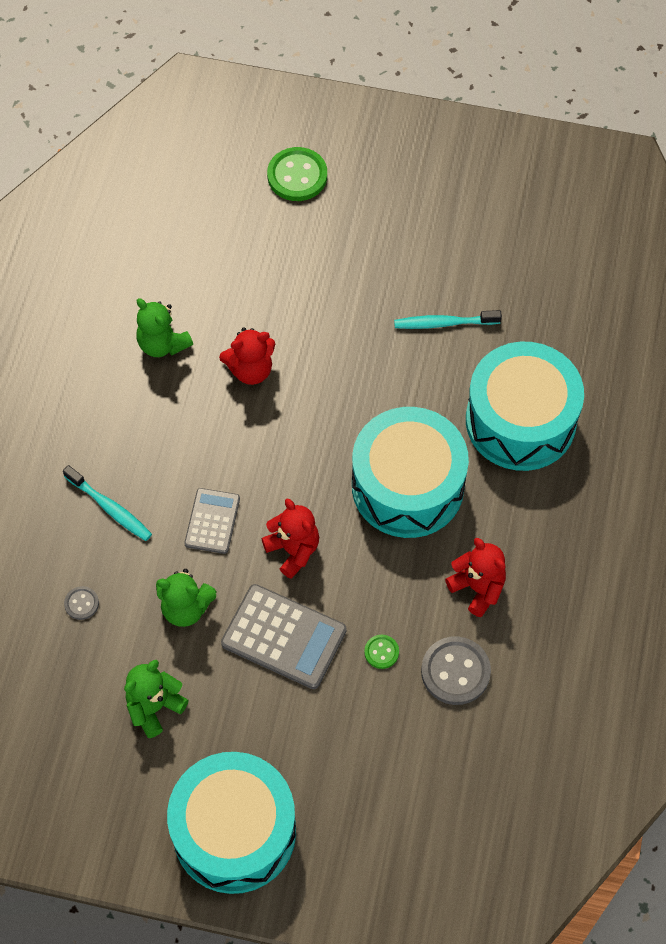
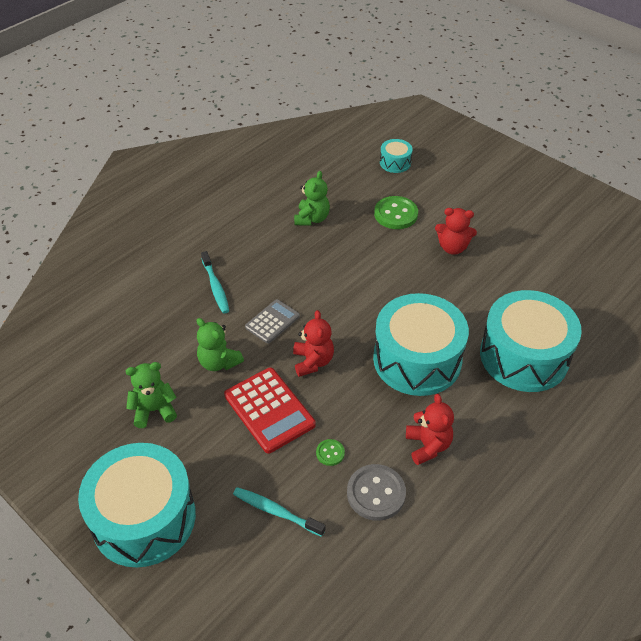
camera: 30 degrees right, 15 degrees down
(81, 603) = (157, 329): grey button -> none
(163, 344) = (312, 218): green teddy bear -> green teddy bear turned 150 degrees counterclockwise
(214, 198) = (395, 163): none -> turquoise drum
(250, 370) = (356, 252): red teddy bear -> red teddy bear (452, 247)
(284, 637) = (269, 410): grey calculator -> red calculator
(297, 176) = (453, 170): green button -> green button (396, 214)
(444, 323) = (502, 279): turquoise toothbrush -> turquoise toothbrush (276, 511)

